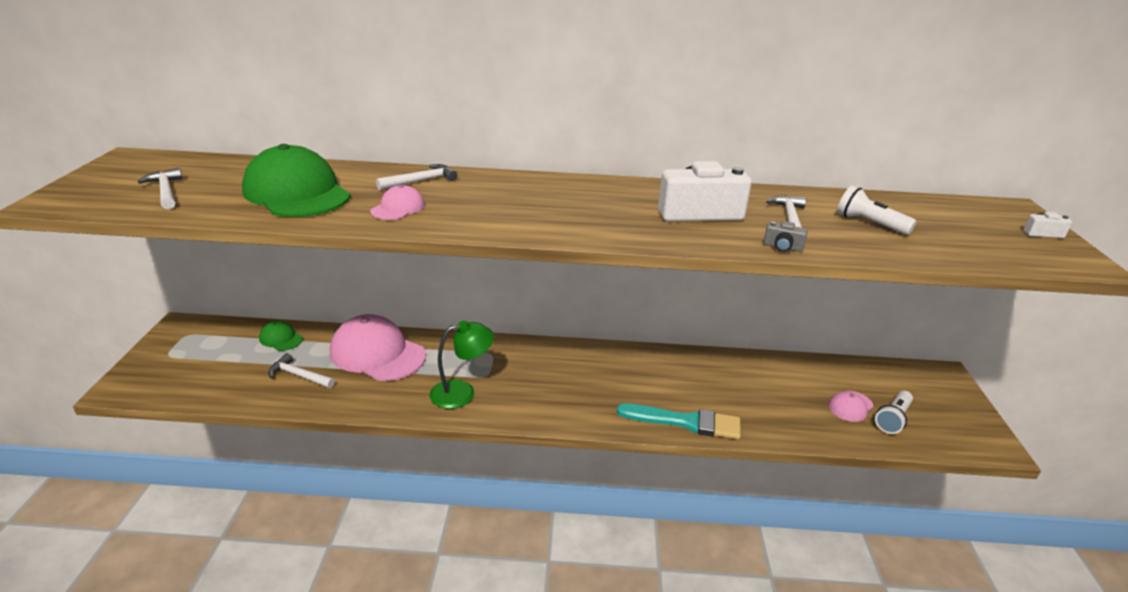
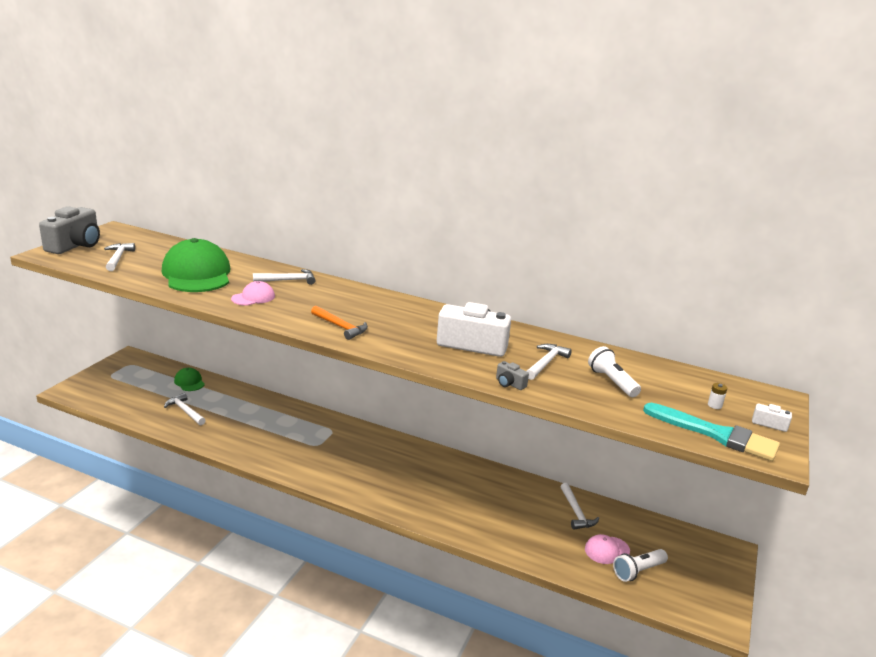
camera: 20 degrees right, 5 degrees down
(86, 185) = (75, 245): none -> grey camera
(377, 354) = (249, 409): pink cap -> none
(462, 392) = (290, 452): green lamp -> none
(538, 222) = (340, 327): none -> orange hammer
(685, 422) = (448, 521): turquoise brush -> turquoise brush (716, 434)
(794, 375) = (576, 512): none -> white hammer
(979, 226) = (714, 405): none -> white battery

